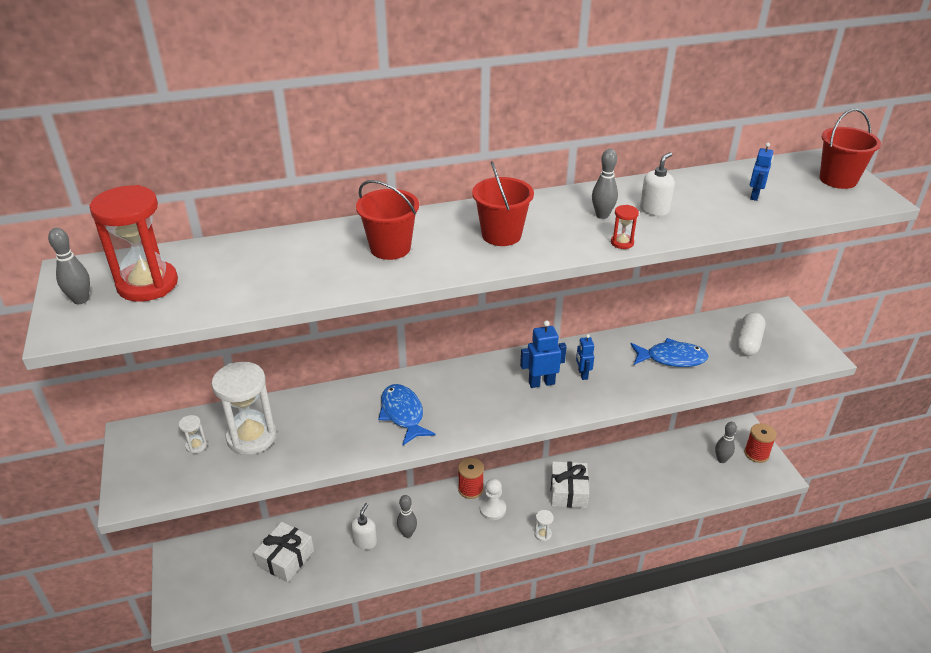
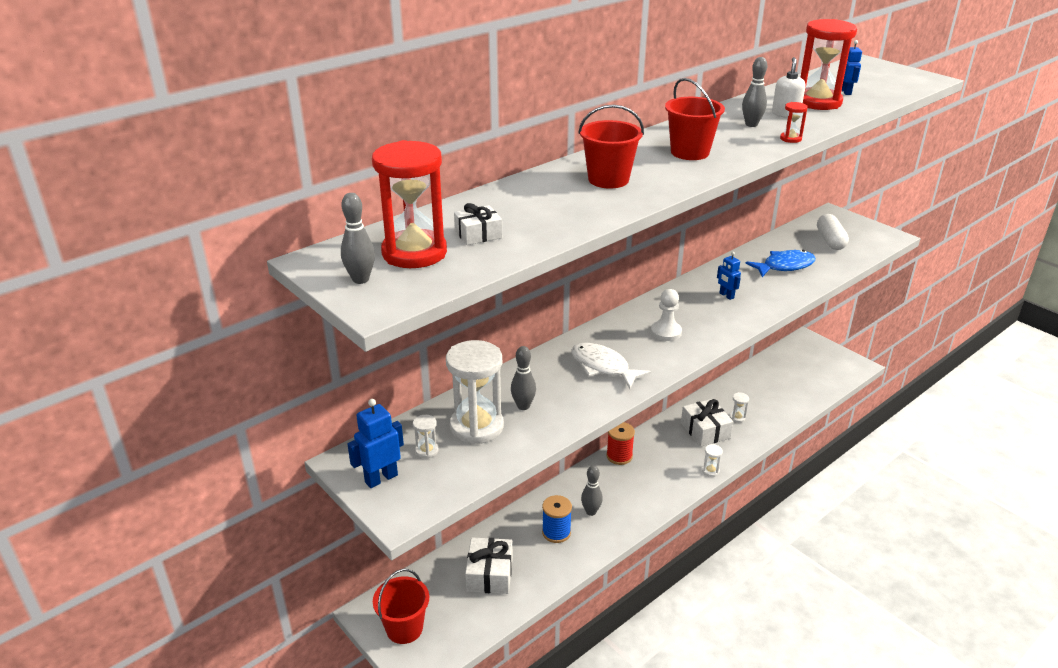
camera: 25 degrees left, 5 degrees down
(216, 279) = (478, 234): none -> white gift
(365, 542) = (556, 532): white soap dispenser -> blue spool
(403, 414) = (603, 367): blue fish -> white fish
(492, 509) = (652, 466): white pawn -> white pawn (666, 332)
(541, 383) = (699, 311): blue robot -> blue robot (381, 478)
(609, 489) = (737, 417): none -> white hourglass
(707, 202) = (818, 102): none -> red hourglass
(721, 459) = (807, 367): grey bowling pin -> grey bowling pin (523, 406)
(756, 454) = (829, 355): red spool -> none
(838, 179) = (889, 72): red bucket -> red bucket (404, 628)

